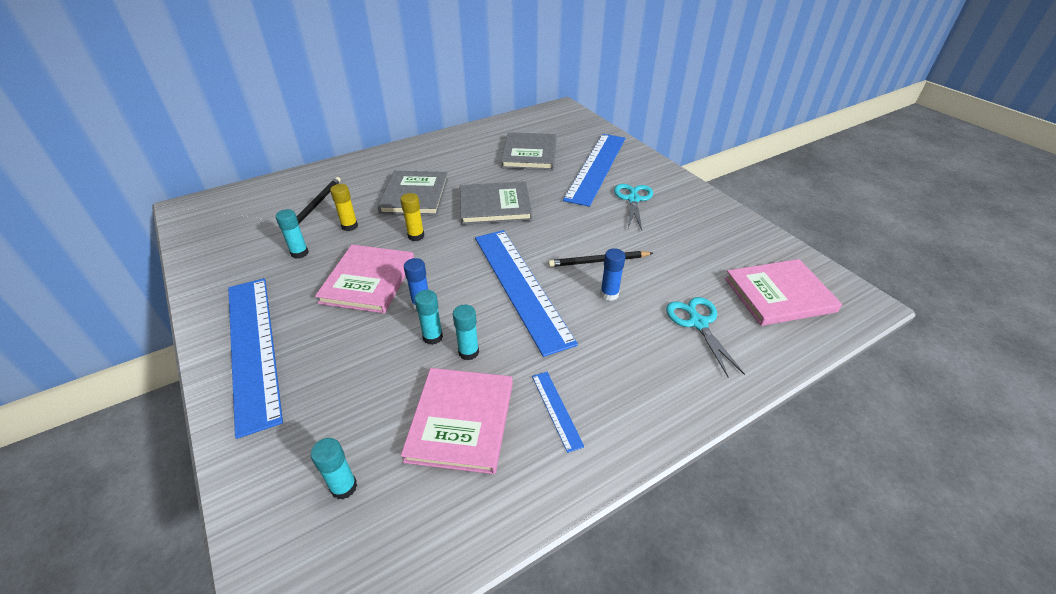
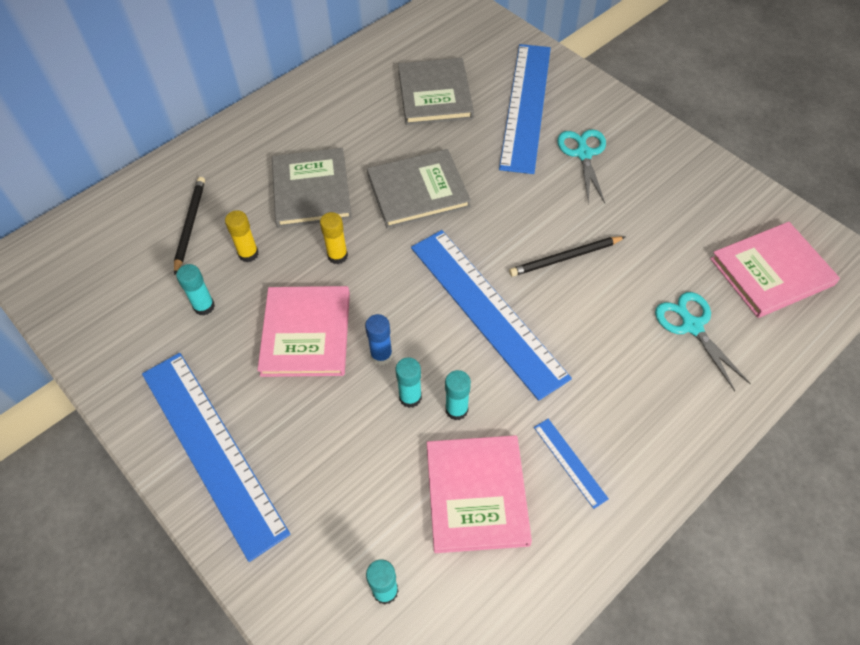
camera: 10 degrees left, 15 degrees up
(609, 294) = (588, 303): blue glue stick -> none

